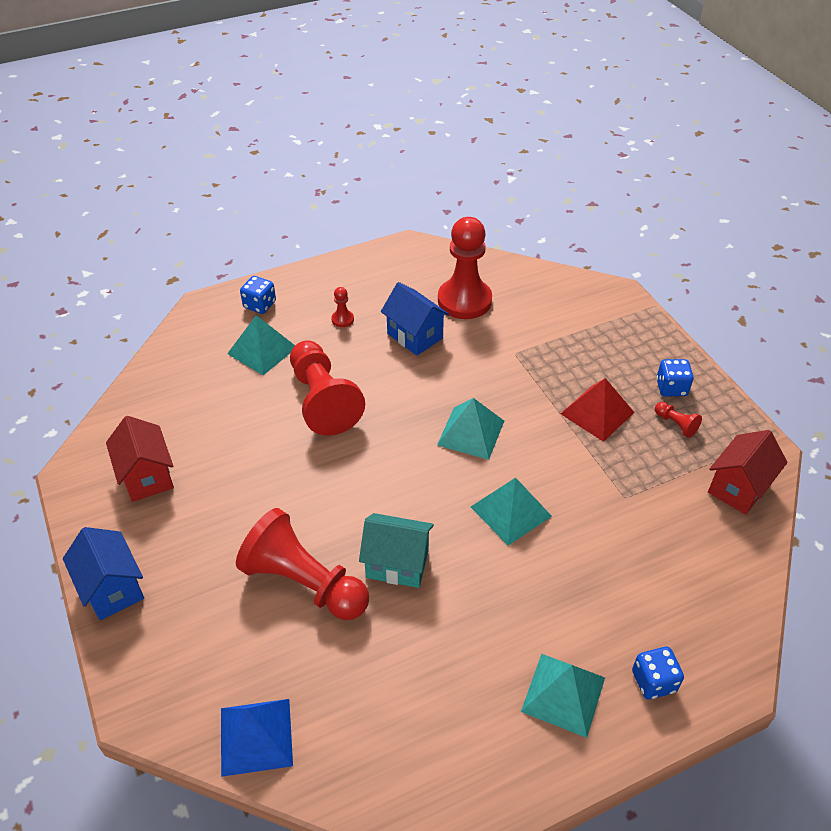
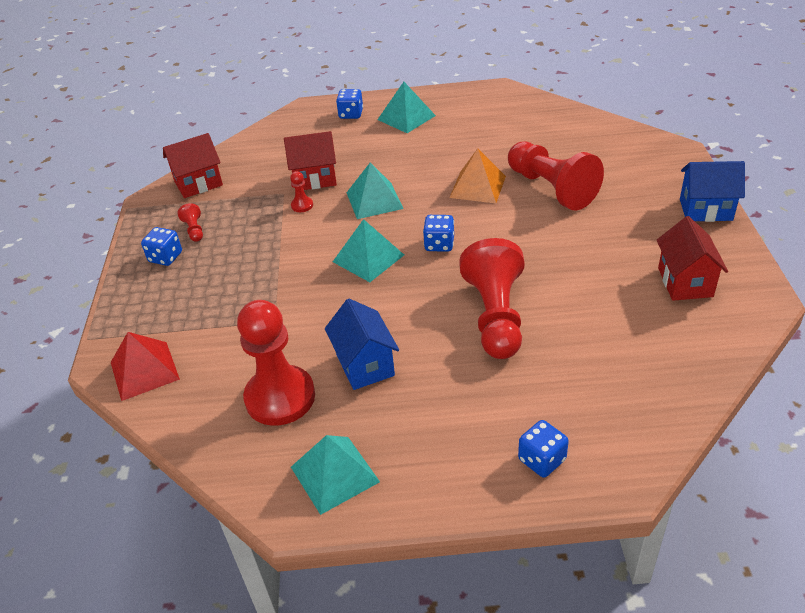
camera: 155 degrees left, 5 degrees down
(112, 589) = (705, 209): blue house -> blue house turned 75 degrees counterclockwise
(256, 736) = (599, 129): blue pyramid -> none
(262, 350) = (550, 390): turquoise pyramid -> turquoise pyramid (334, 474)
(342, 319) = (439, 408): red pawn -> red pawn (302, 205)
(397, 564) = (477, 186): turquoise house -> orange pyramid
(406, 466) = (439, 244): none -> blue dice
(597, 413) = (248, 251): red pyramid -> red pyramid (144, 370)
(605, 529) = (315, 179): none -> red house

